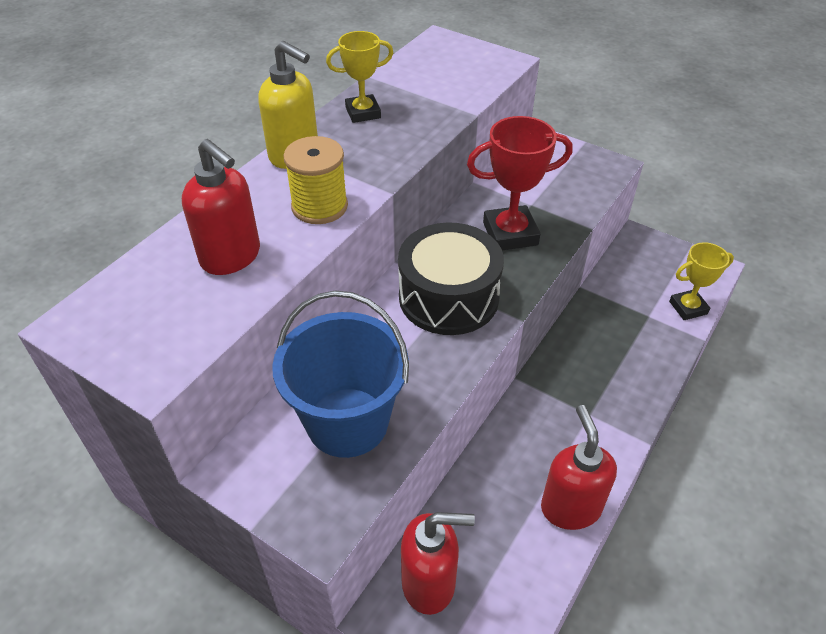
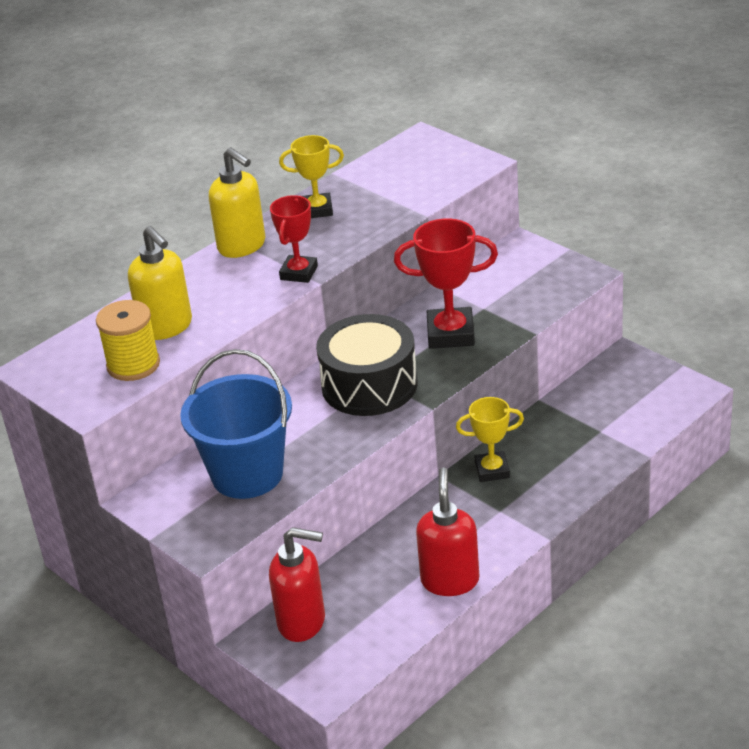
camera: 15 degrees right, 10 degrees down
(231, 257) = (166, 327): red soap dispenser -> yellow soap dispenser
(319, 206) = (252, 291): yellow spool -> yellow spool (133, 365)
(365, 182) = (299, 273): none -> red trophy
(688, 308) = (646, 426): yellow trophy -> yellow trophy (492, 470)

